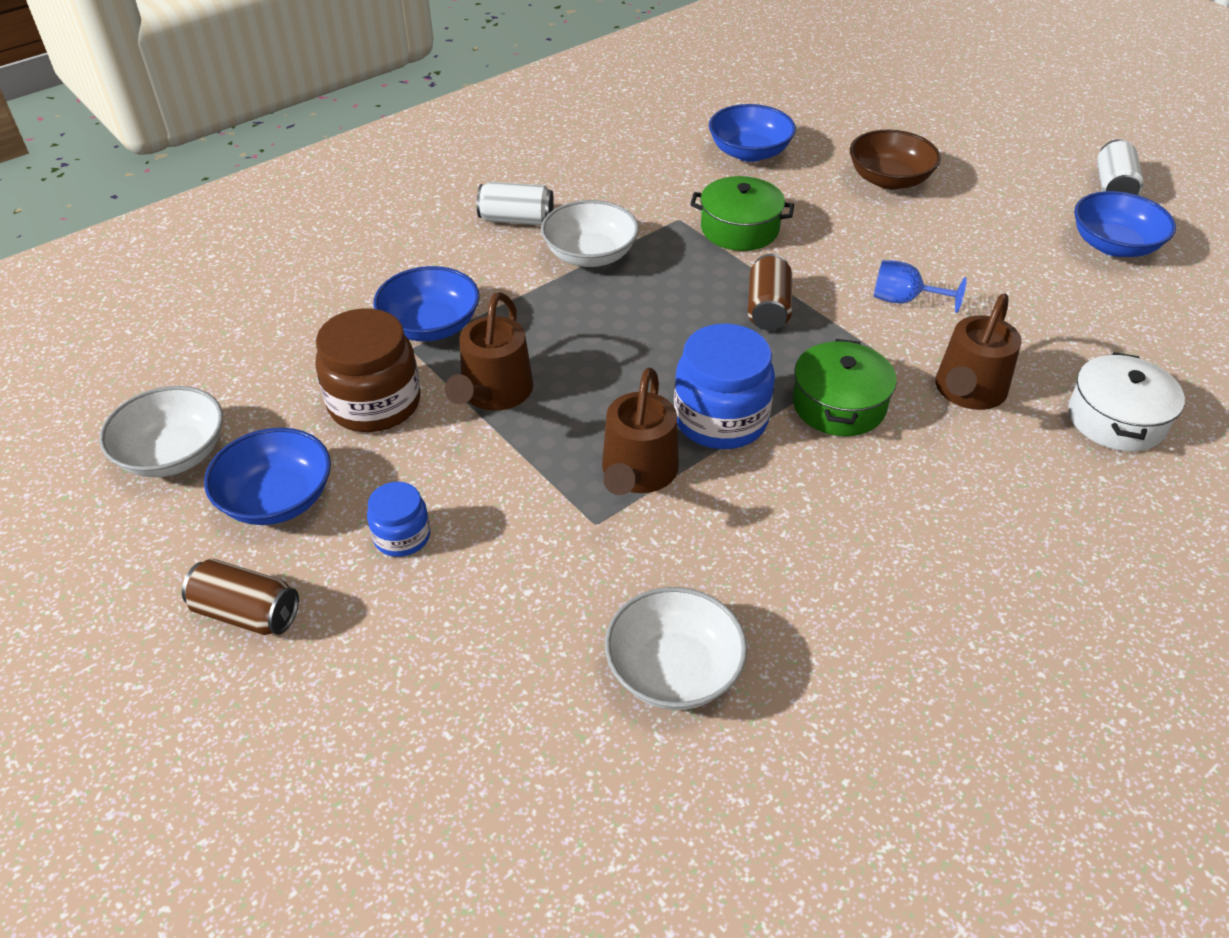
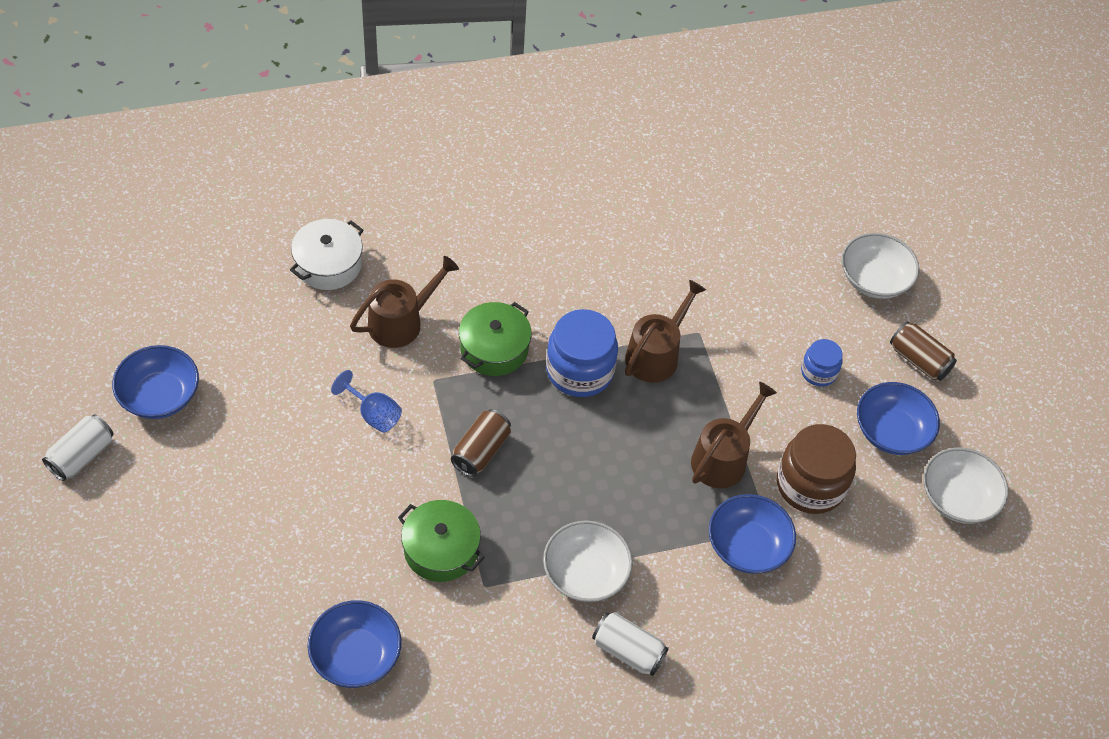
camera: 160 degrees left, 10 degrees up
(673, 670) = (698, 237): white bowl -> white bowl (874, 279)
(889, 179) = (261, 554): brown bowl -> none

